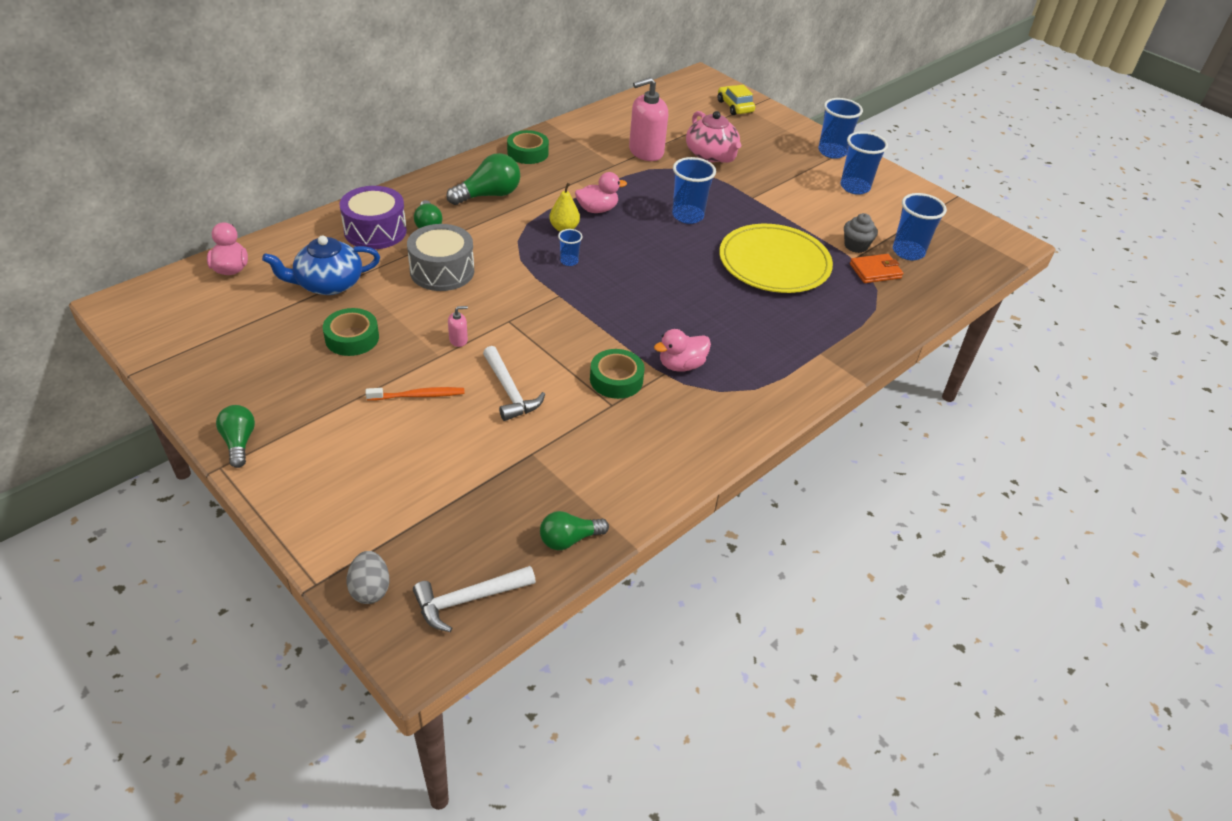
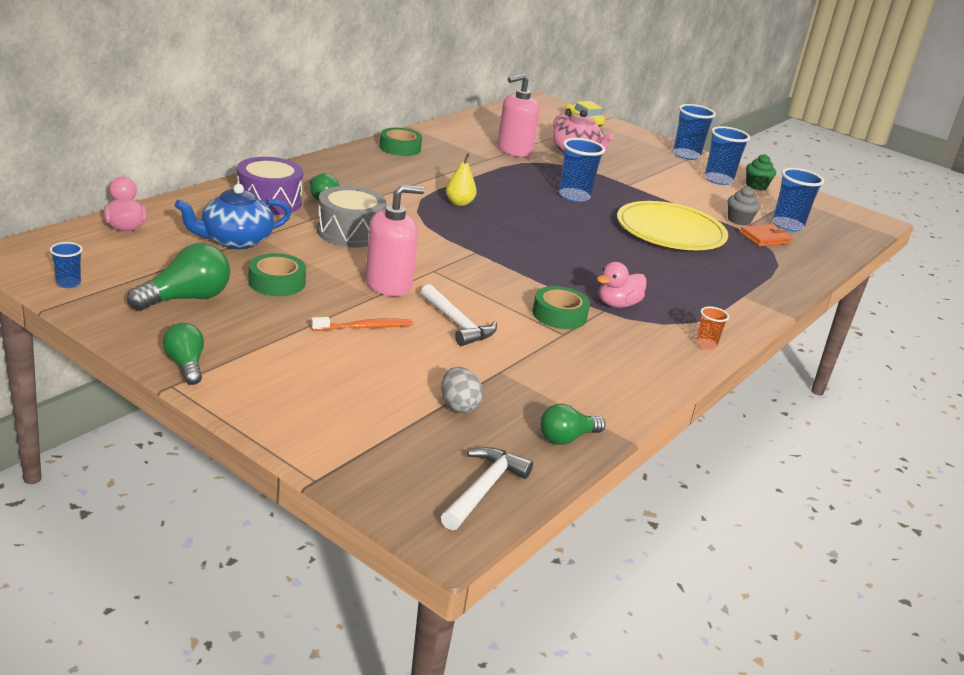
camera: 10 degrees left, 15 degrees down
(370, 589) = (376, 483): grey egg -> grey egg (458, 406)
(458, 340) = (388, 284): pink soap dispenser -> pink soap dispenser, size x2.37
(468, 600) = (484, 489): white hammer -> white hammer turned 150 degrees clockwise
(489, 195) = (374, 177): green light bulb -> green light bulb (186, 298)
(569, 261) = (474, 227): blue cup -> blue cup (68, 283)
(597, 209) = (485, 190): pink duck -> none
(754, 420) = (706, 345): none -> orange cup
(894, 195) = (756, 186): none -> green cupcake

